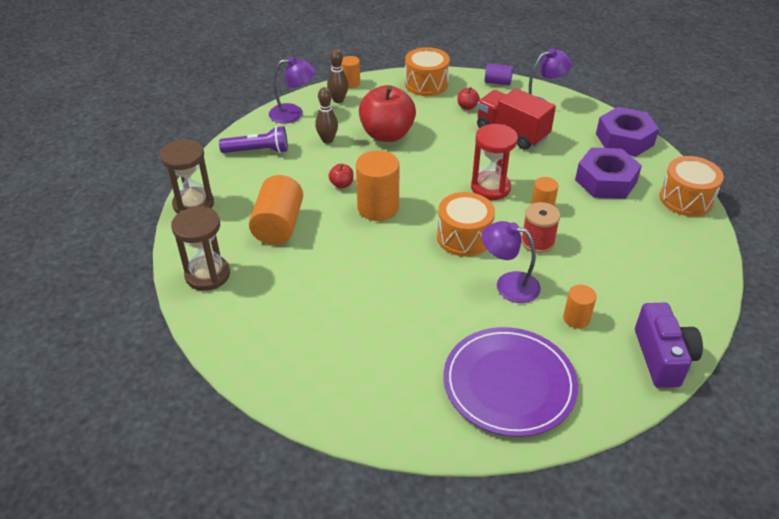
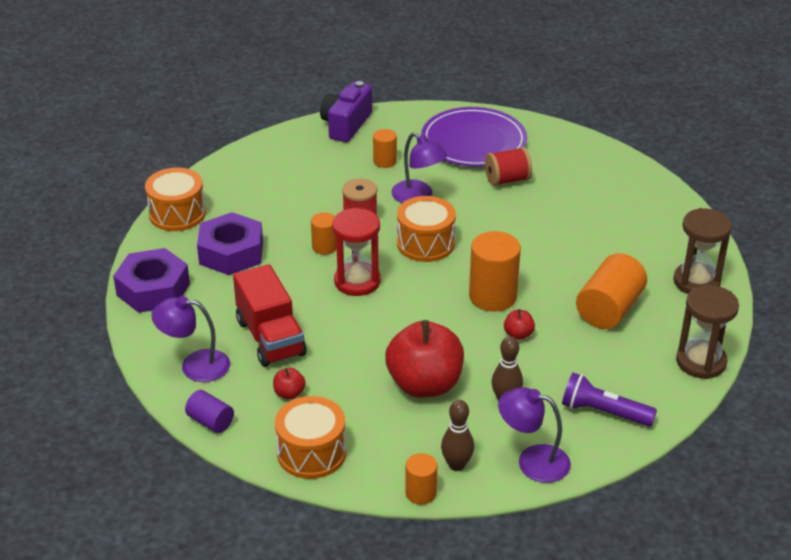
camera: 155 degrees left, 5 degrees down
(438, 338) = (507, 180): none -> red spool

